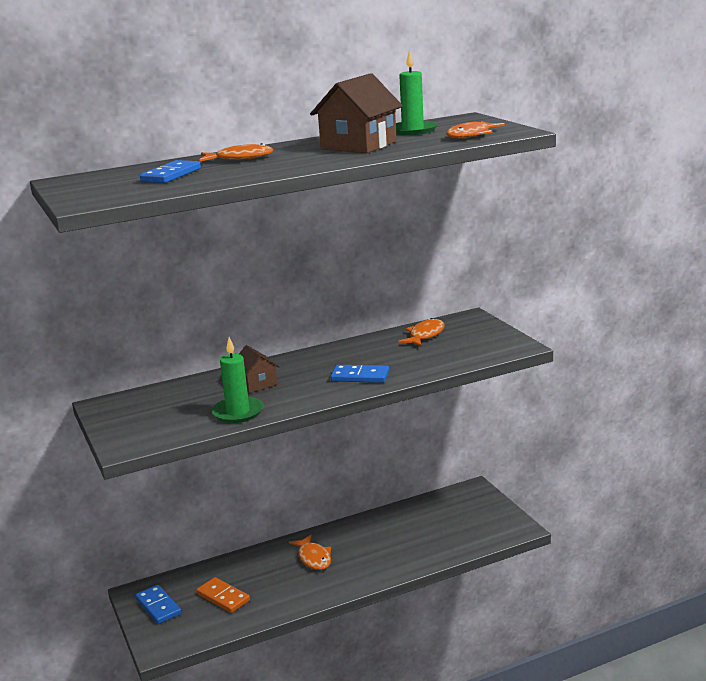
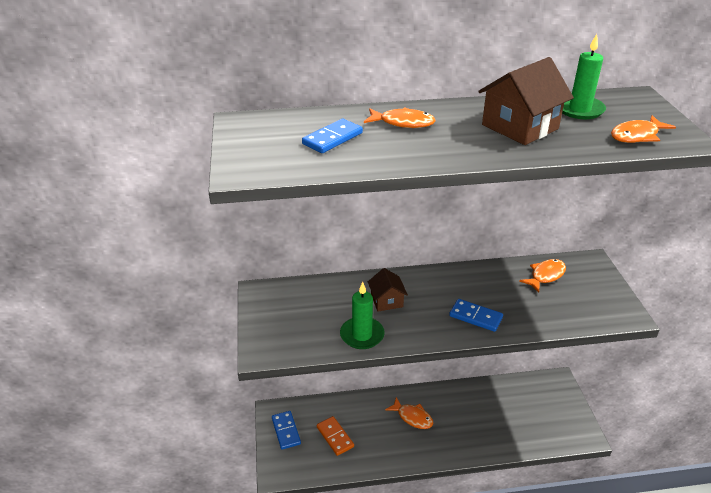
camera: 15 degrees right, 15 degrees up
(314, 558) = (412, 417): orange fish -> orange fish turned 45 degrees counterclockwise

